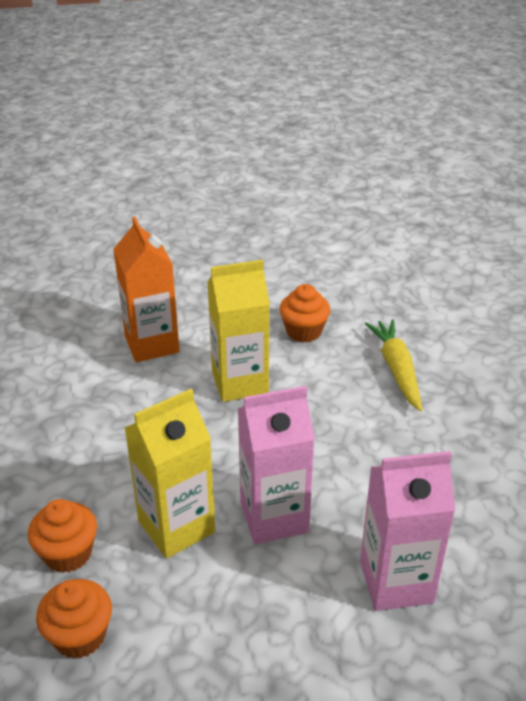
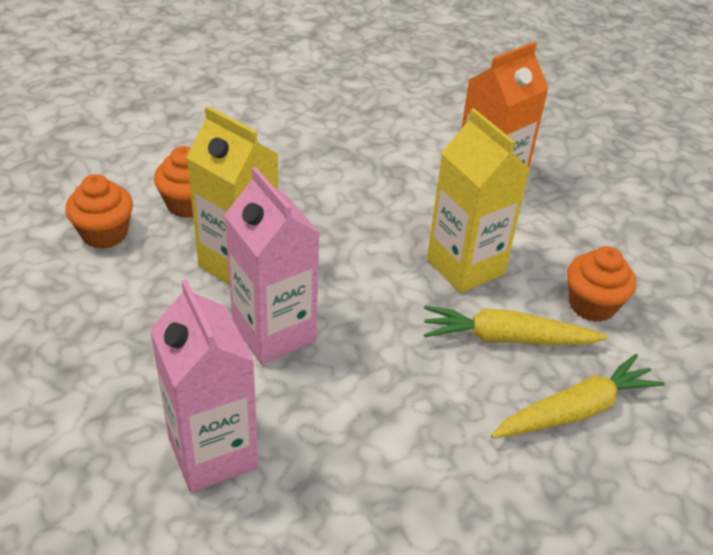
camera: 70 degrees right, 5 degrees up
(322, 382) = (507, 338): none -> yellow carrot

